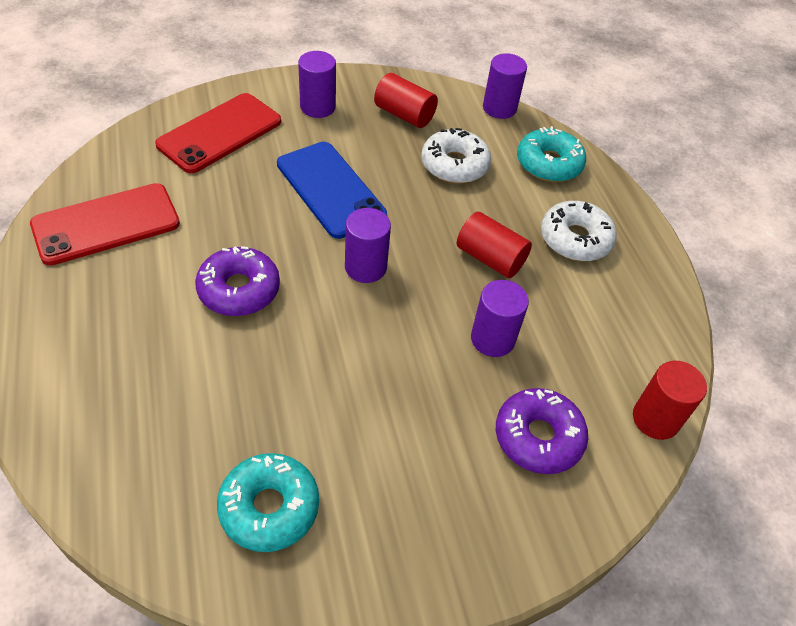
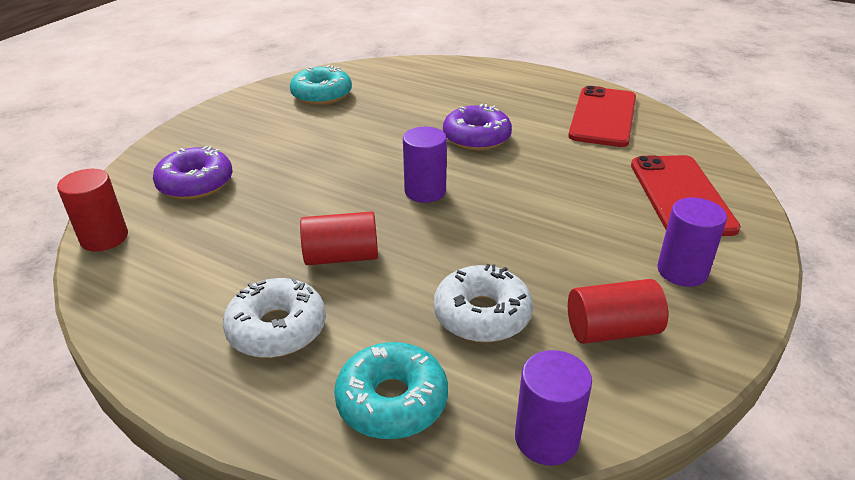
camera: 140 degrees right, 15 degrees down
(330, 189) = (535, 217): blue phone -> none
(492, 339) = (279, 209): purple cylinder -> none

